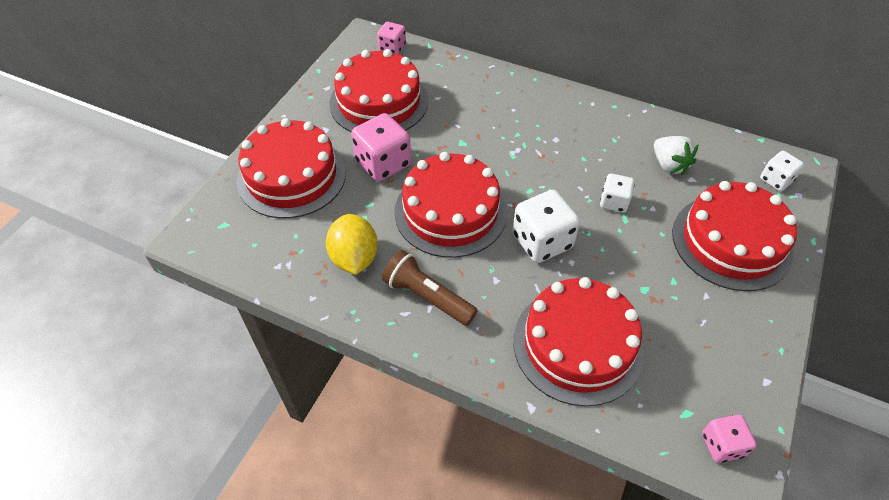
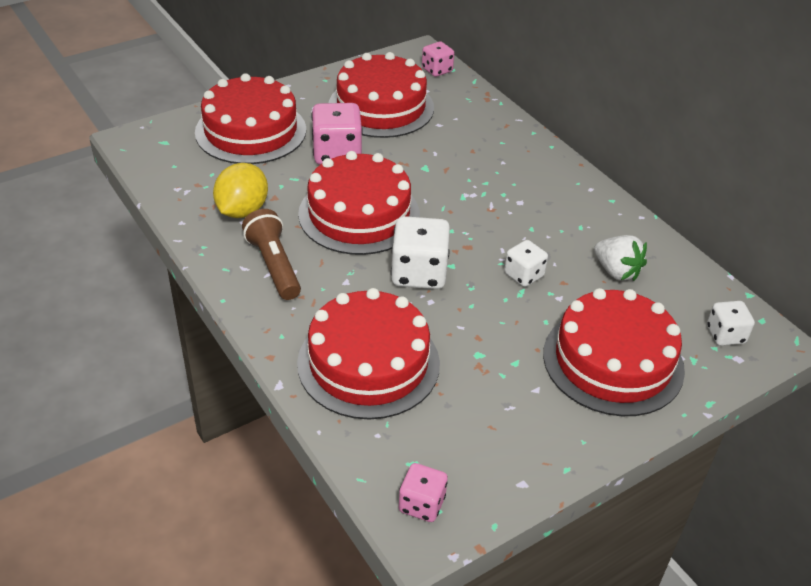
camera: 30 degrees right, 10 degrees down
(669, 165) = (616, 271): white strawberry -> white strawberry turned 45 degrees counterclockwise

